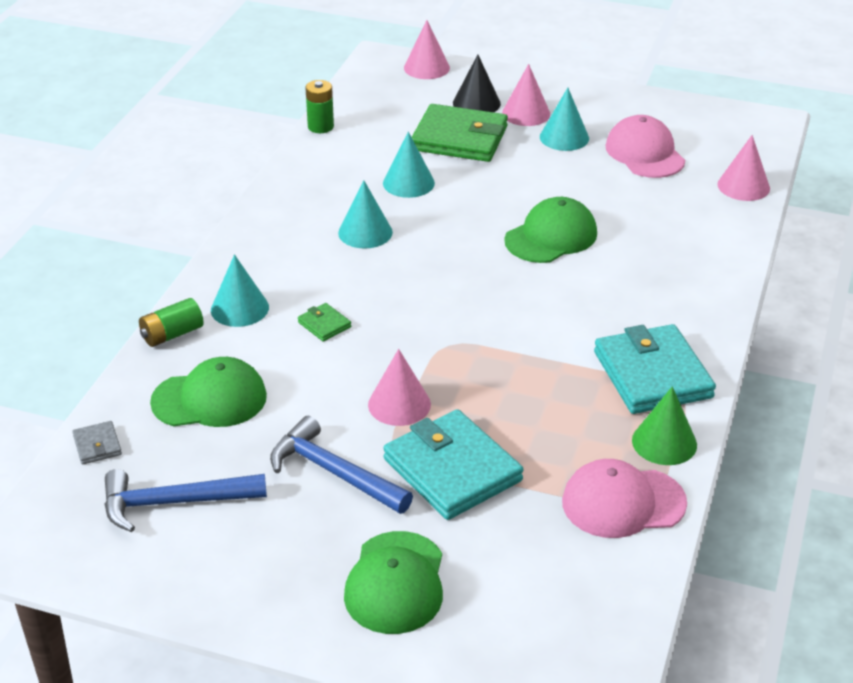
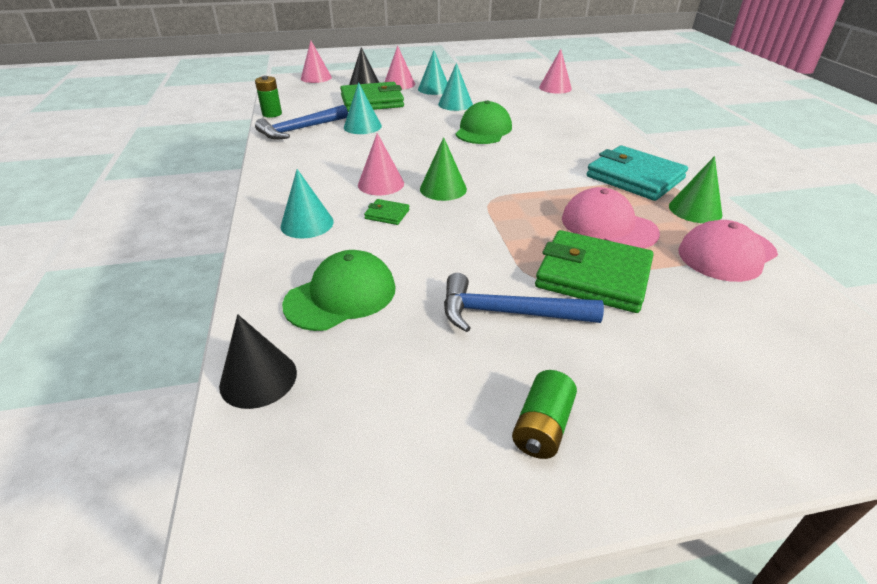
camera: 30 degrees left, 0 degrees up
(97, 445) = (258, 378): grey wallet -> black cone
(172, 334) = (262, 259): green battery -> green battery (542, 427)
(174, 503) = (389, 402): blue hammer -> blue hammer (300, 129)
(365, 232) = (360, 156): turquoise cone -> turquoise cone (455, 104)
(395, 583) = (665, 384): green cap -> none
(399, 404) = (501, 246): pink cone -> pink cone (381, 184)
(412, 312) = (443, 189): none -> green cone
(452, 470) = (593, 276): turquoise wallet -> green wallet
(645, 153) = (486, 86): pink cap -> pink cap (608, 225)

